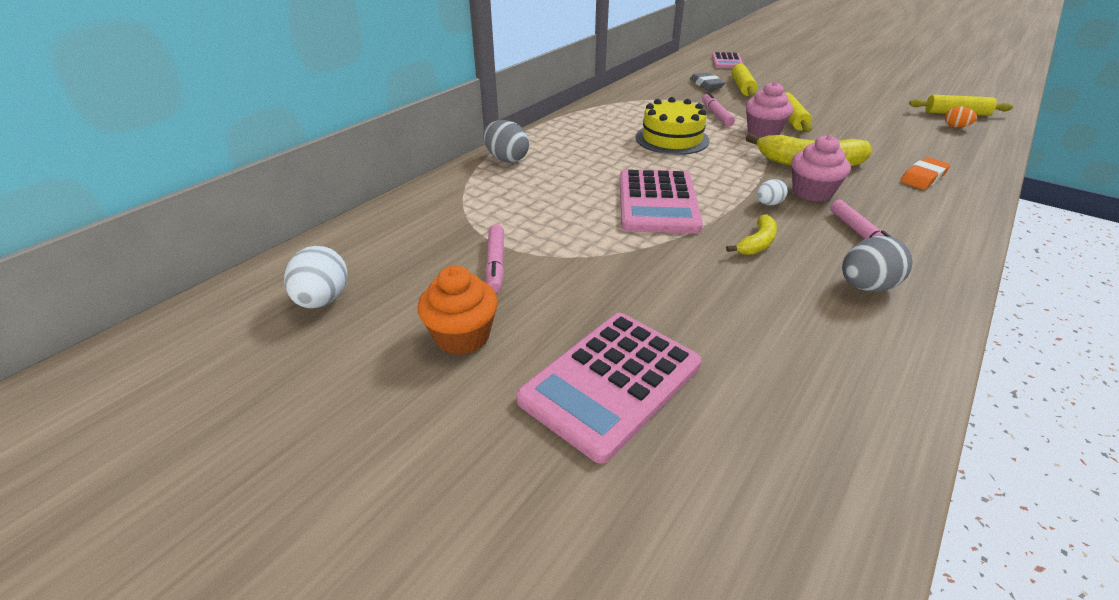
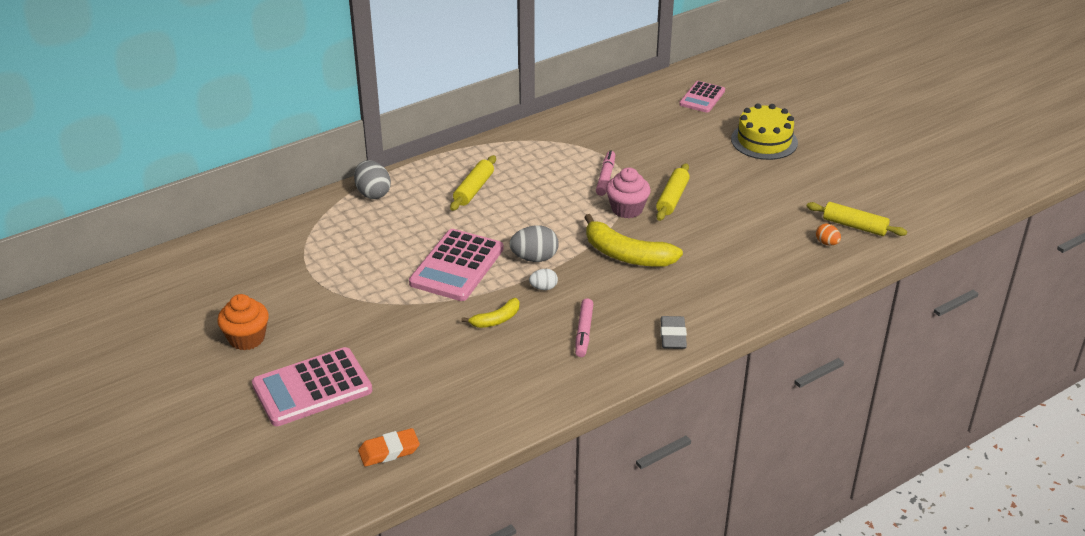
camera: 20 degrees right, 0 degrees up
(323, 300) = (177, 293): white egg -> none
(495, 264) = (299, 292): pink marker -> none
(672, 139) = (533, 200): yellow cake -> yellow cake (764, 141)
(706, 84) = (640, 131): grey eraser -> grey eraser (673, 336)
(742, 87) = (674, 142): yellow rolling pin -> yellow rolling pin (473, 189)
(812, 192) = (592, 285): pink cupcake -> none
(866, 286) = (536, 371): grey egg -> grey egg (534, 258)
(923, 177) = (709, 292): orange eraser -> orange eraser (389, 451)

